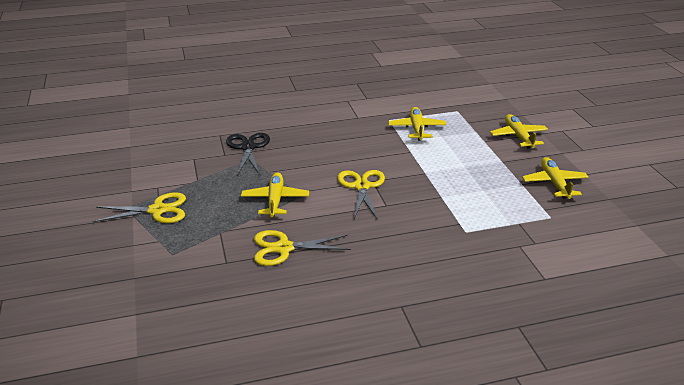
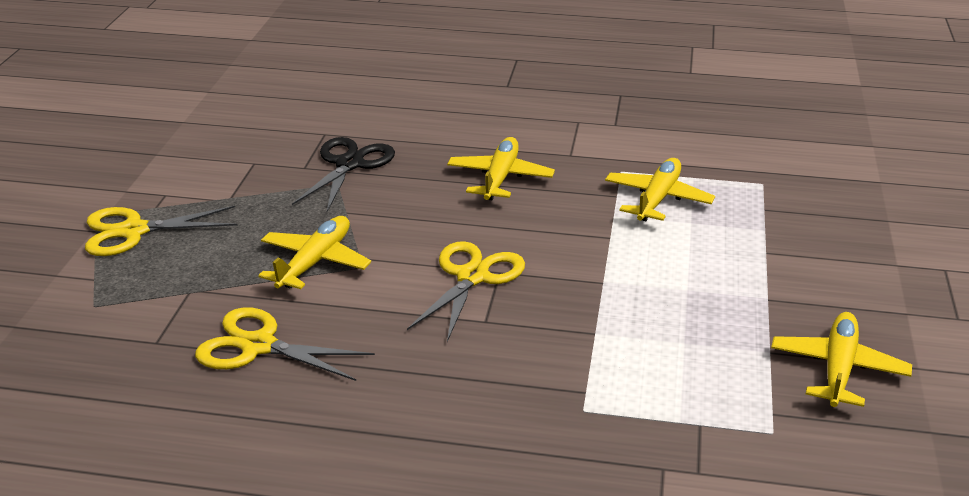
camera: 25 degrees right, 0 degrees up
(157, 210) = (134, 231): yellow scissors -> yellow scissors turned 150 degrees clockwise
(518, 136) = (842, 259): yellow plane -> yellow plane (500, 178)

